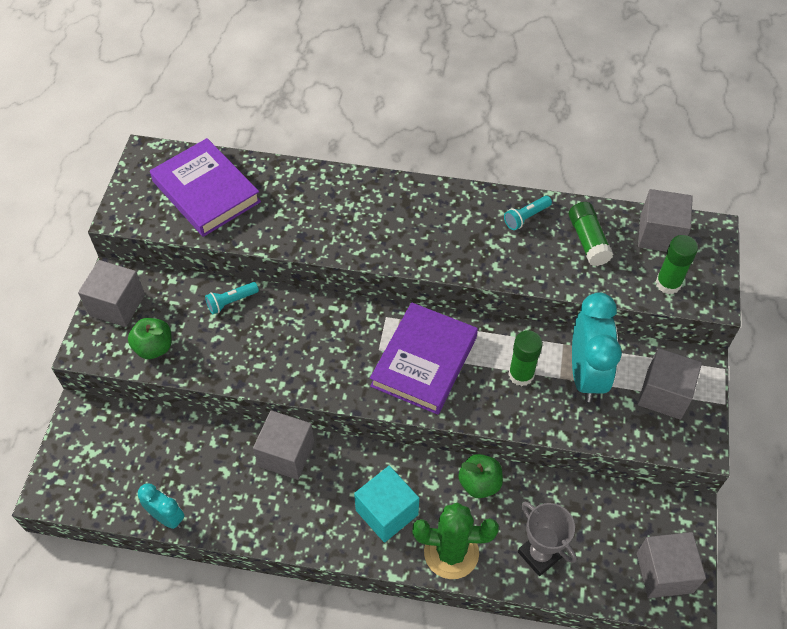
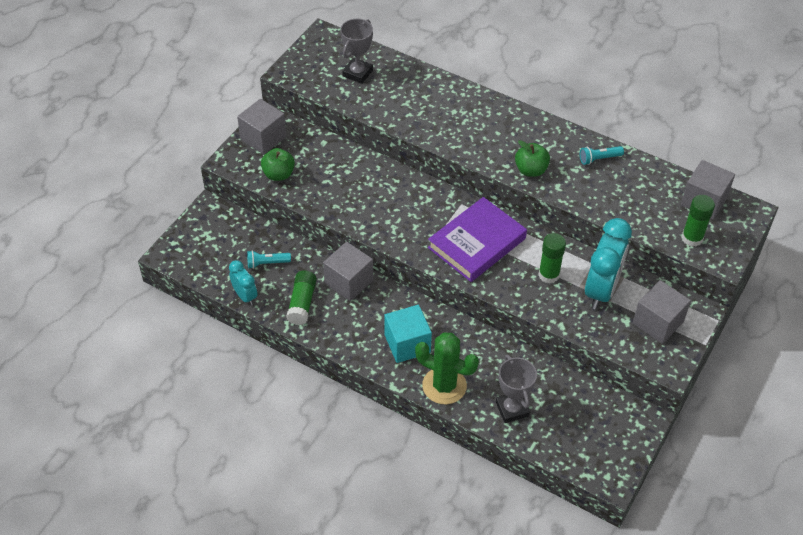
camera: 20 degrees right, 5 degrees down
(206, 191) = (357, 73): purple book -> grey trophy
(231, 302) = (348, 160): turquoise flashlight -> turquoise flashlight (267, 263)
(479, 483) = (487, 347): green apple -> green apple (531, 170)
(588, 241) = (641, 189): green glue stick -> green glue stick (302, 303)
(664, 572) = (605, 453): grey cube -> none

